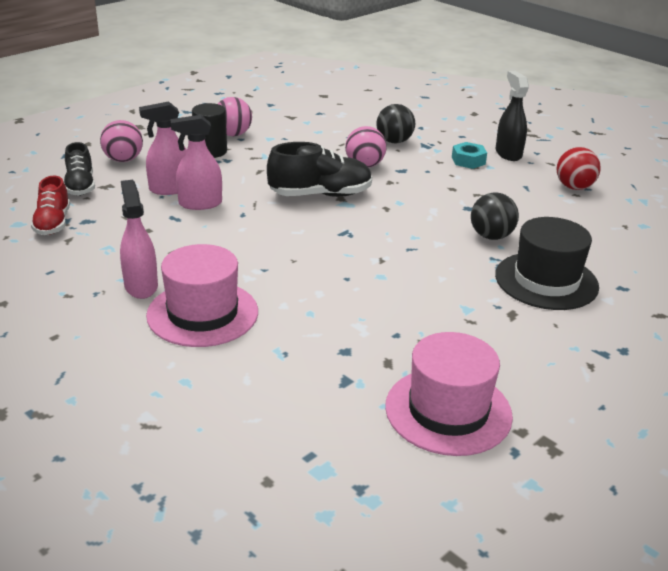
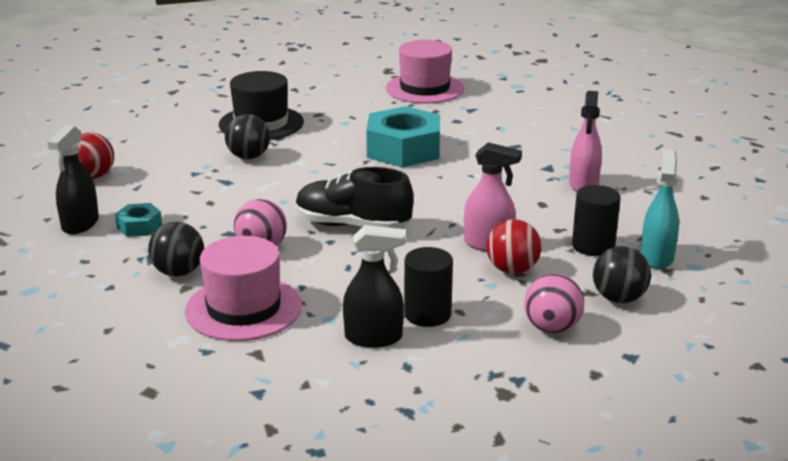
camera: 150 degrees left, 5 degrees down
(53, 223) = (656, 257): red shoe -> turquoise spray bottle
(80, 186) = (619, 298): black shoe -> black ball
(111, 221) = (593, 246): none -> black cylinder
(170, 189) = (512, 270): pink spray bottle -> red ball
(202, 313) = (542, 158): pink hat -> pink hat (243, 308)
(233, 134) = (374, 338): pink ball -> black spray bottle
(361, 284) = (403, 149): none -> turquoise nut

